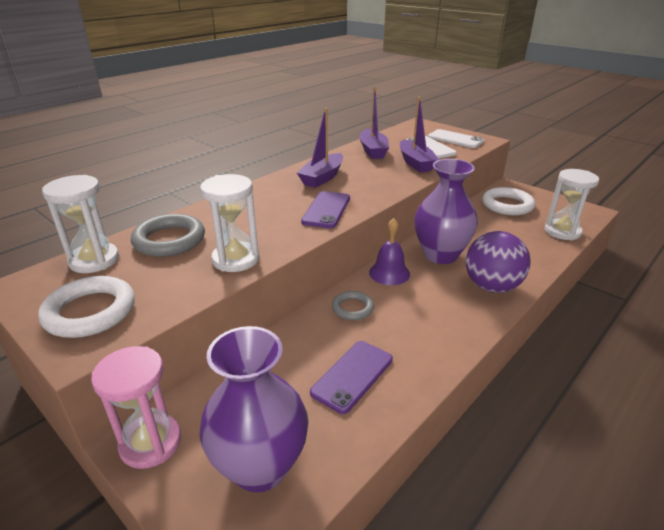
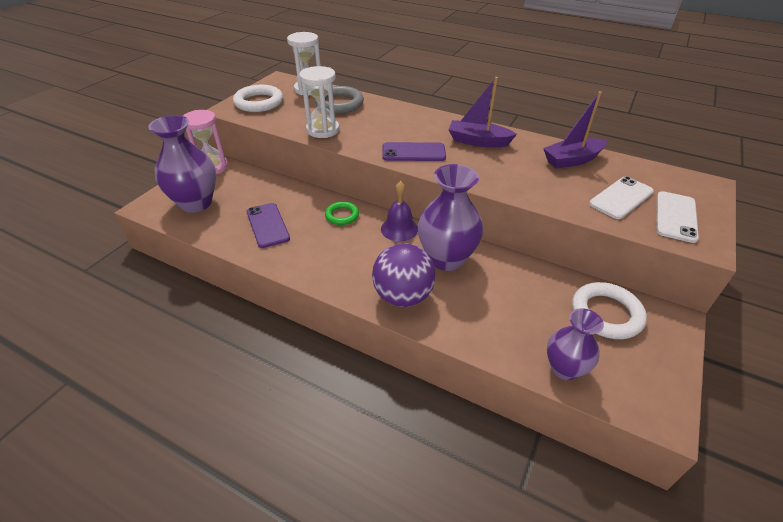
camera: 75 degrees right, 10 degrees up
(352, 308) = (342, 215): grey ring -> green ring
(352, 375) = (267, 225): purple phone -> purple phone turned 45 degrees clockwise
(415, 163) = (560, 190): purple boat -> none
(562, 231) = (564, 368): white hourglass -> purple vase

